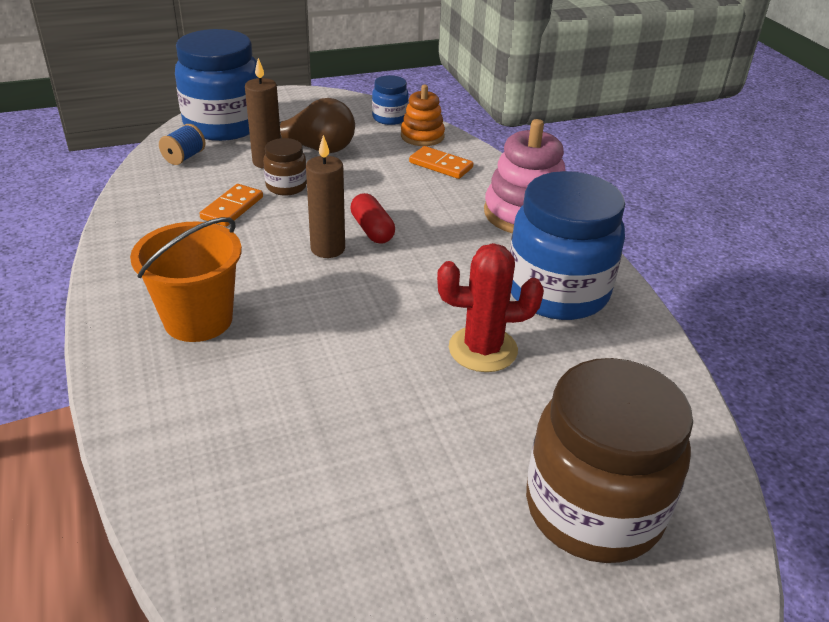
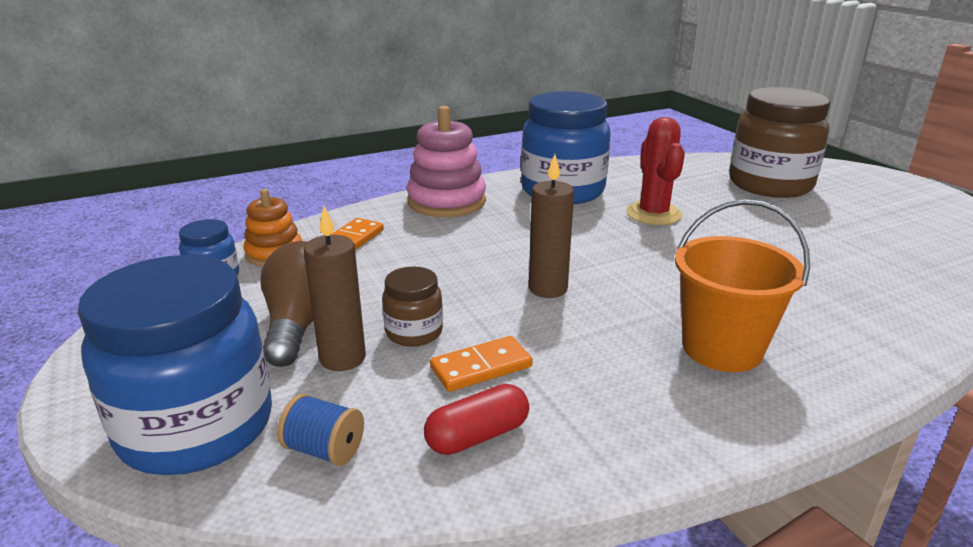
camera: 95 degrees left, 10 degrees down
(232, 208) = (481, 367): orange domino -> orange domino turned 45 degrees counterclockwise
(372, 230) = (500, 268): red capsule -> red capsule (477, 436)

